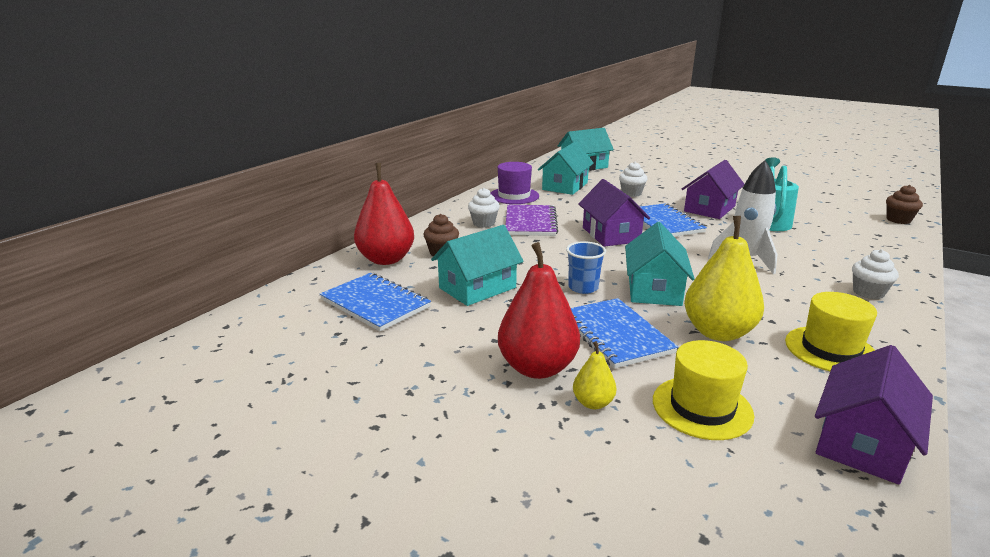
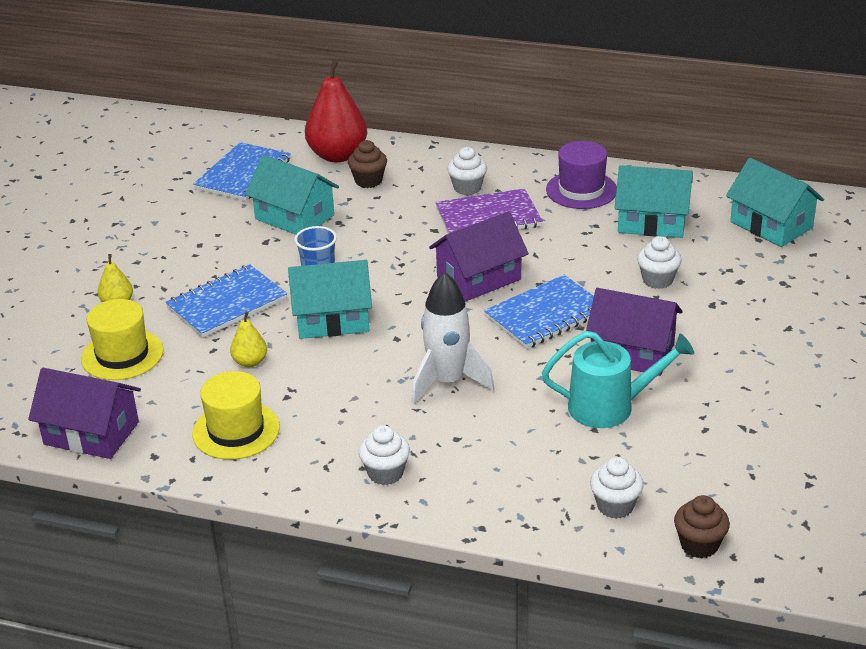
camera: 75 degrees right, 10 degrees up
(537, 368) = (161, 271): red pear -> none
(718, 332) = (250, 362): yellow pear -> yellow pear, size x0.49
(872, 233) = (615, 506): none -> white cupcake

